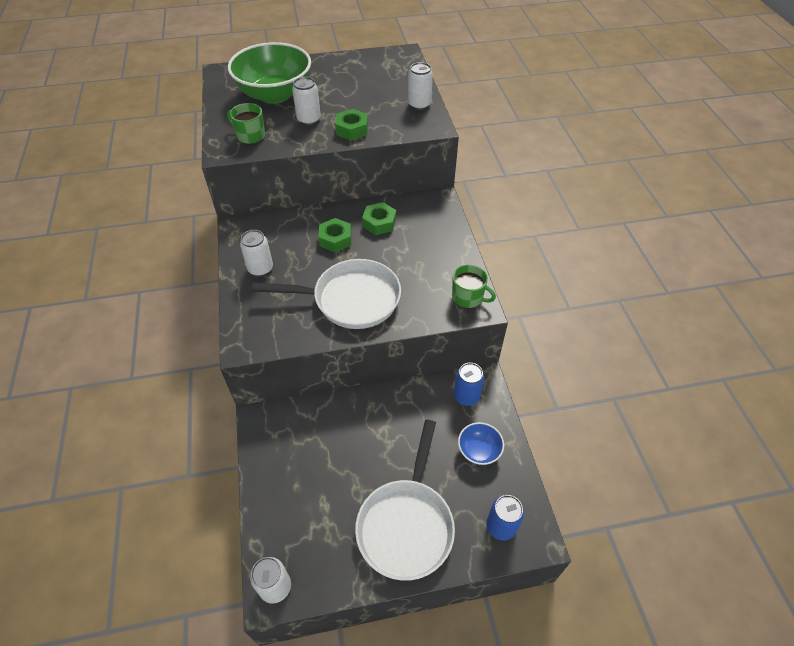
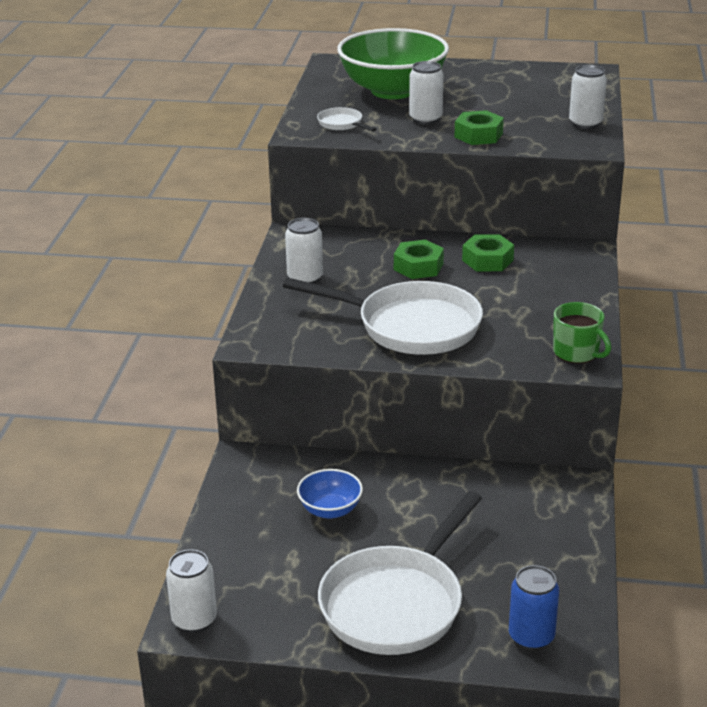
camera: 20 degrees right, 20 degrees down
(250, 136) = (342, 124): green mug -> white pan
(466, 396) = (545, 495): blue can -> none
(479, 451) = (536, 554): blue bowl -> blue bowl (330, 510)

